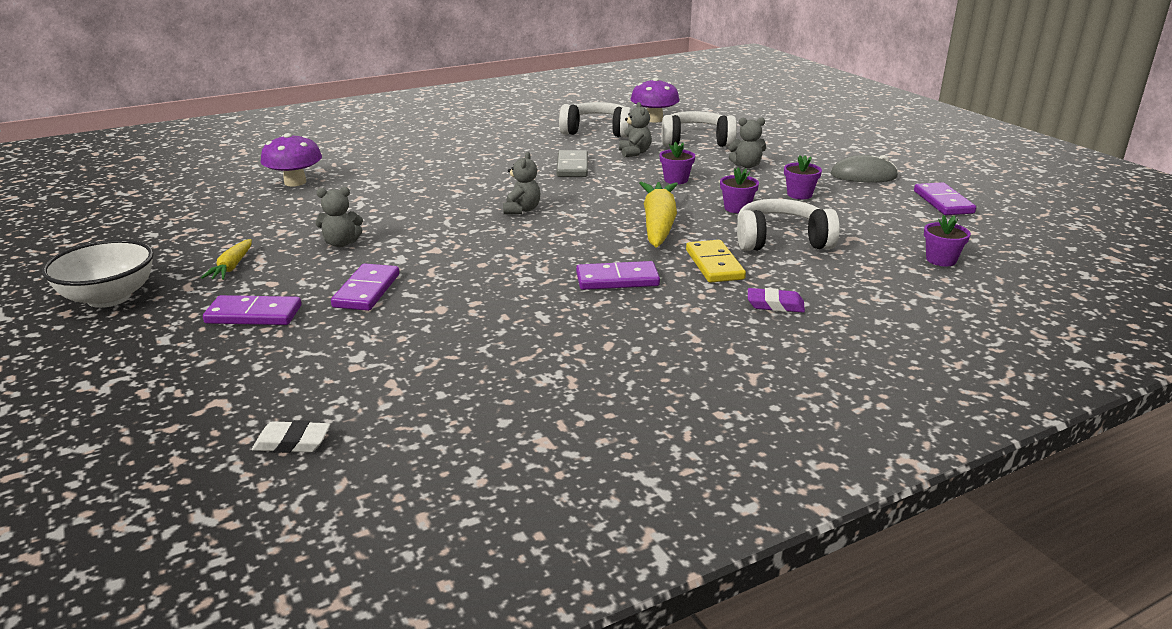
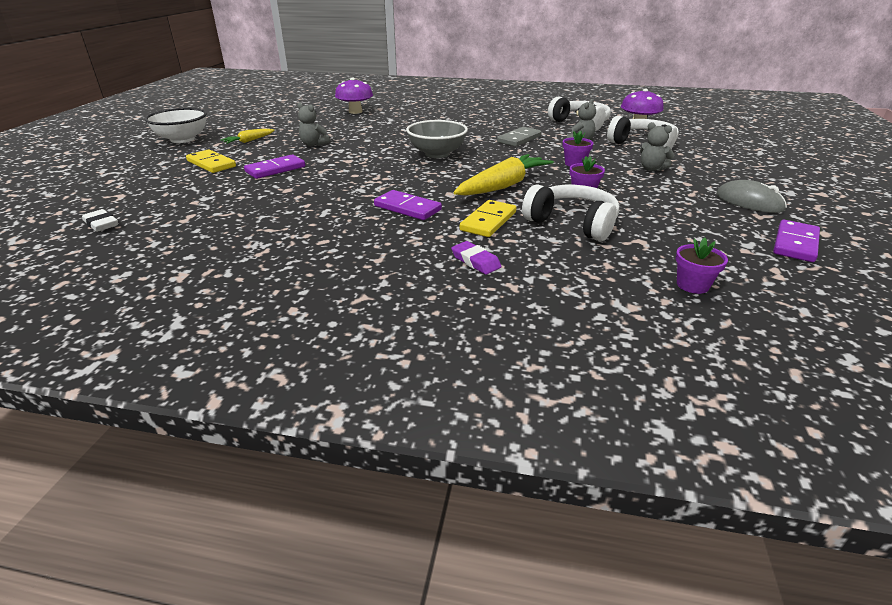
camera: 40 degrees right, 5 degrees up
(253, 315) = (211, 164): purple domino -> yellow domino
(522, 210) = (437, 154): grey teddy bear -> grey bowl
(799, 194) = (656, 198): purple flower pot -> none

